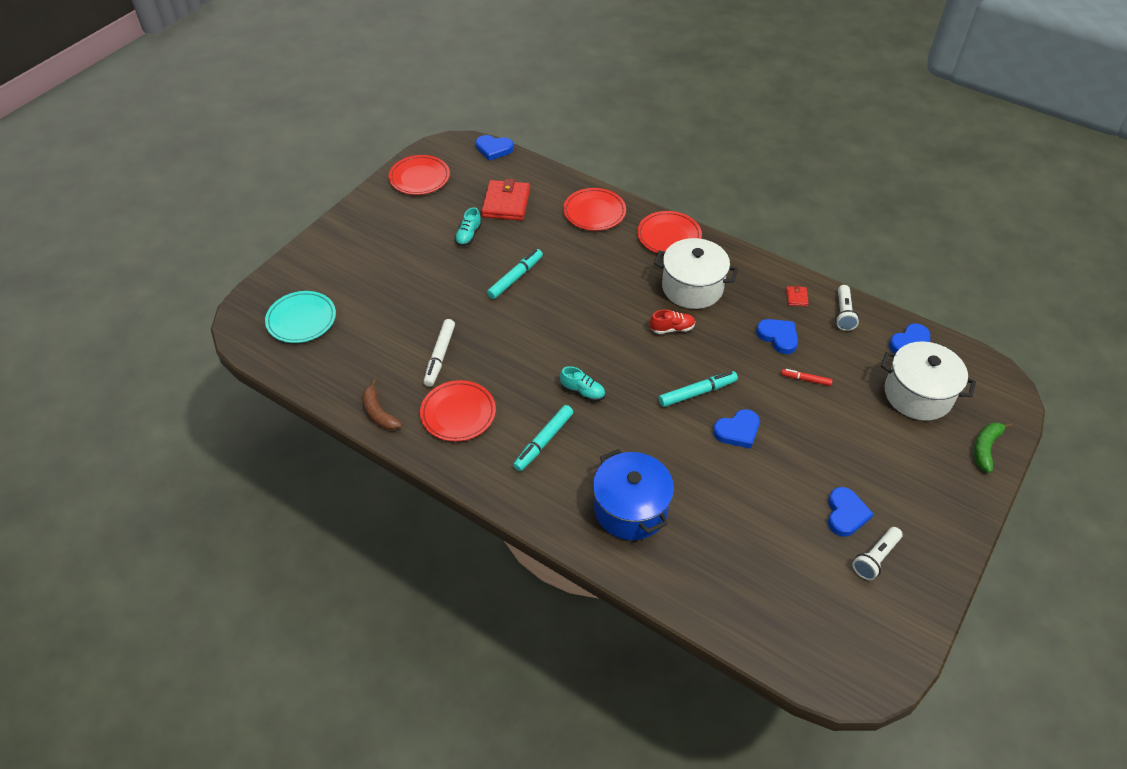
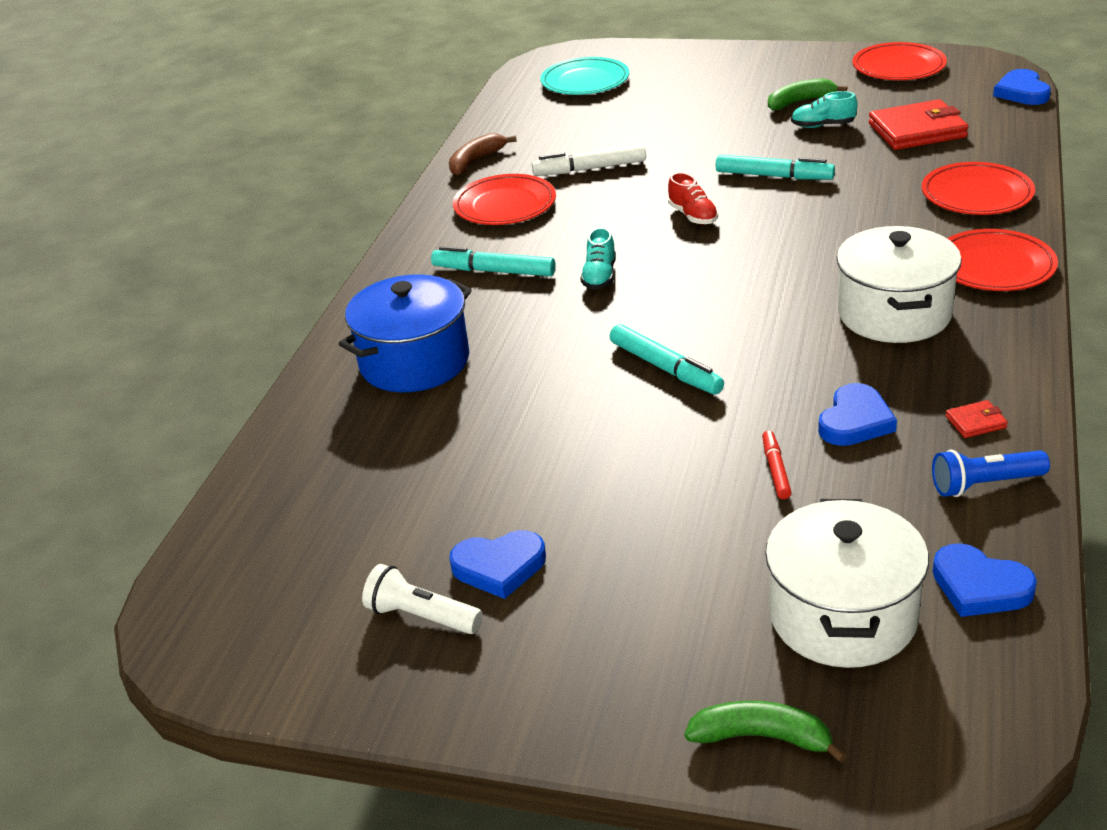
camera: 75 degrees right, 15 degrees down
(428, 233) = (800, 102): none -> green banana
(672, 328) = (783, 316): red shoe -> red shoe (693, 216)
(737, 431) = (611, 422): blue heart -> none
(843, 314) = (984, 485): white flashlight -> blue flashlight

